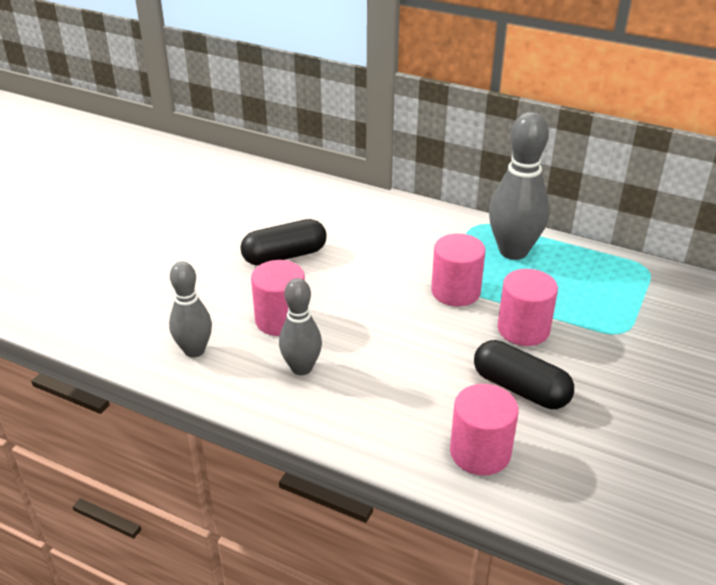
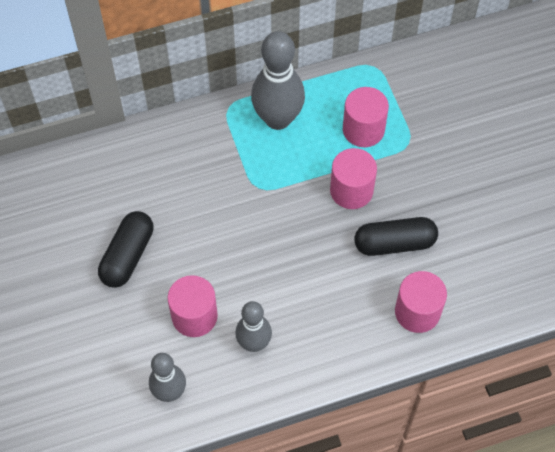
camera: 45 degrees left, 25 degrees up
(455, 291) = (278, 191): pink cylinder -> pink cylinder (363, 129)

